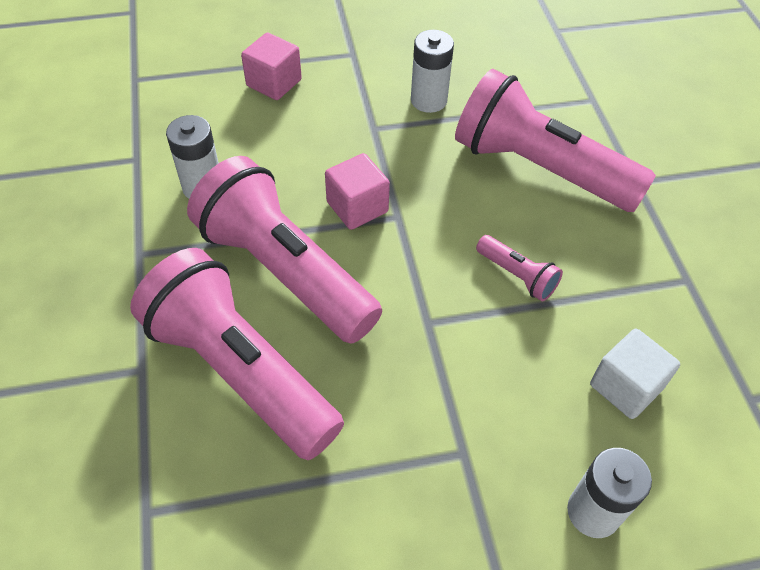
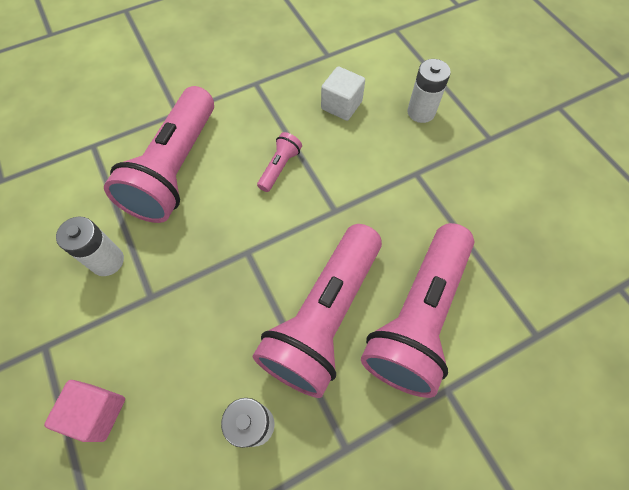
camera: 105 degrees left, 10 degrees up
(357, 207) = (245, 284): pink cube -> none

